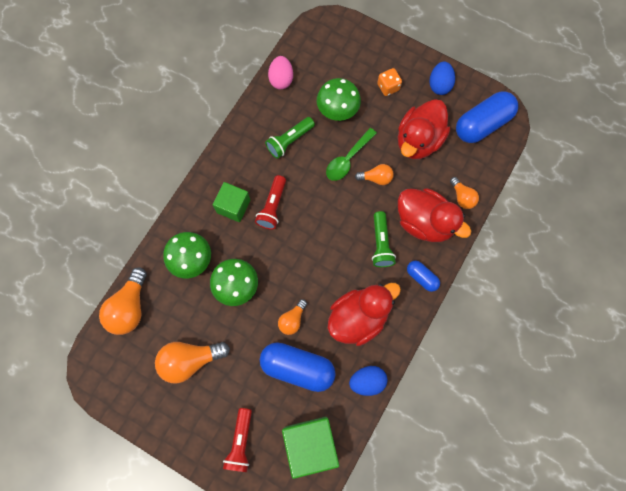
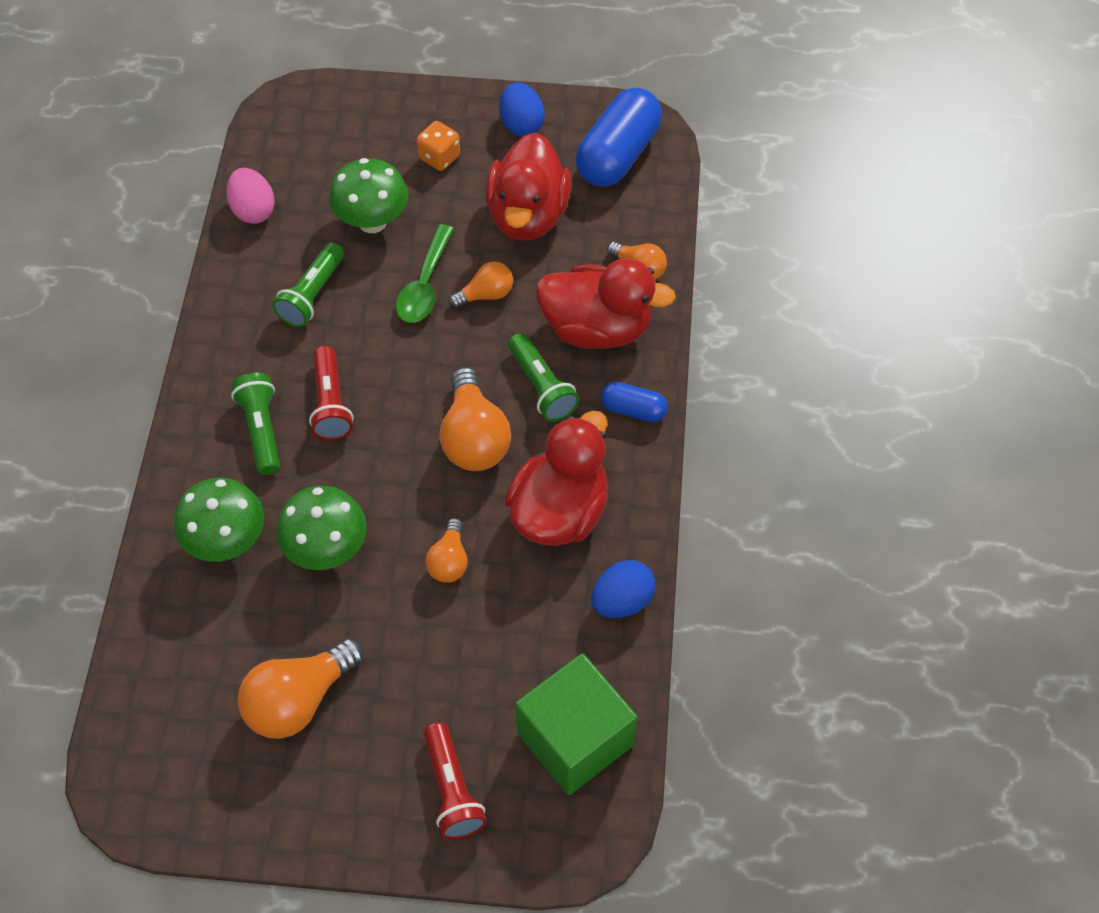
camera: 25 degrees left, 15 degrees down
(130, 307) = (147, 662): orange light bulb -> orange light bulb (474, 438)
(233, 206) = (261, 429): green cube -> green flashlight
(297, 367) = (494, 630): blue capsule -> none

